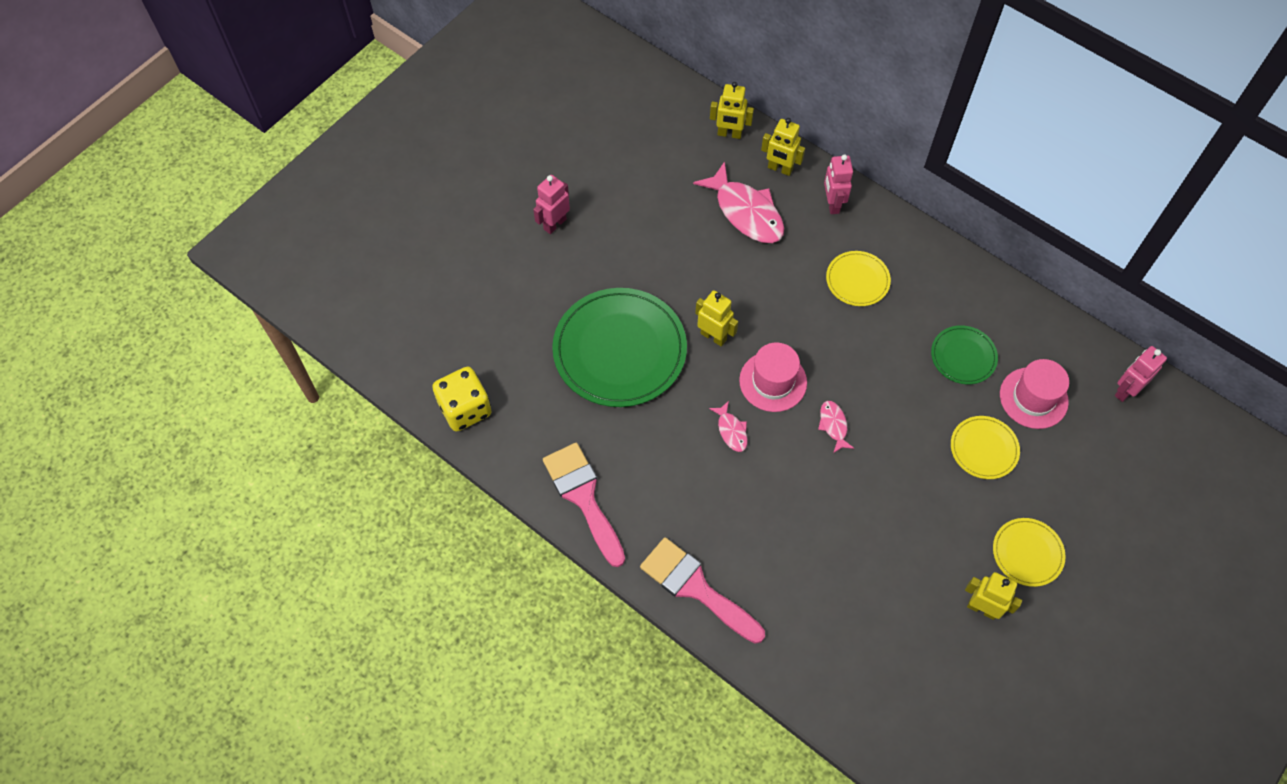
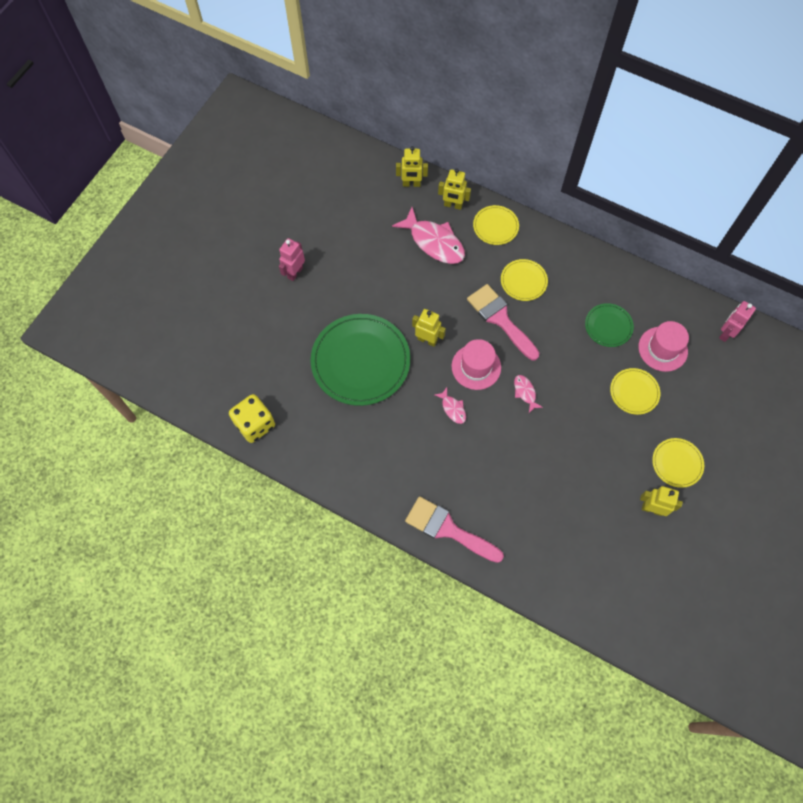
camera: 10 degrees left, 5 degrees up
(583, 497) = (354, 476): pink brush -> pink brush (500, 319)
(832, 204) = (495, 226): pink robot -> yellow plate

